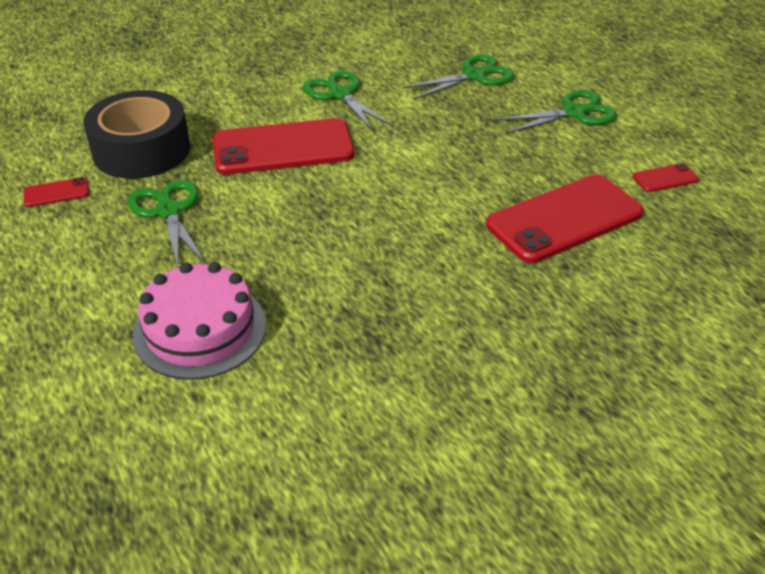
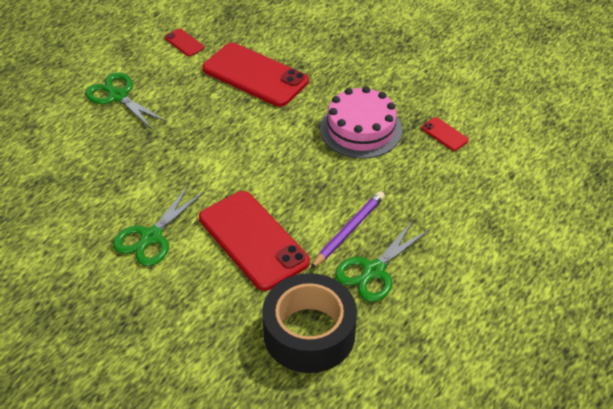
camera: 115 degrees left, 5 degrees up
(56, 193) = (399, 358): red phone -> red phone (444, 134)
(200, 329) = (466, 196): pink cake -> pink cake (361, 129)
(237, 212) = (348, 230): none -> purple pencil
(474, 76) = (81, 162): green scissors -> none

